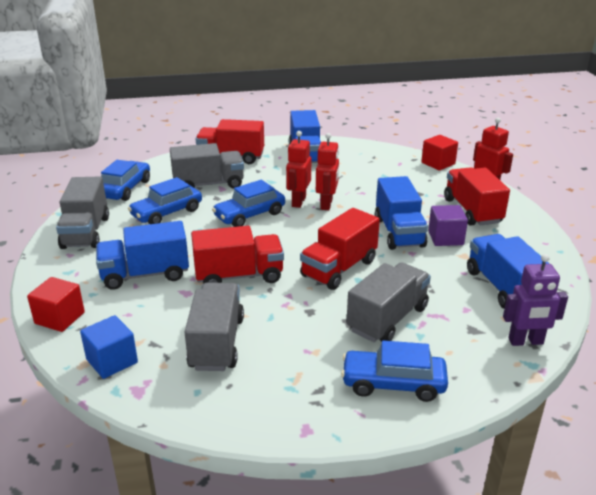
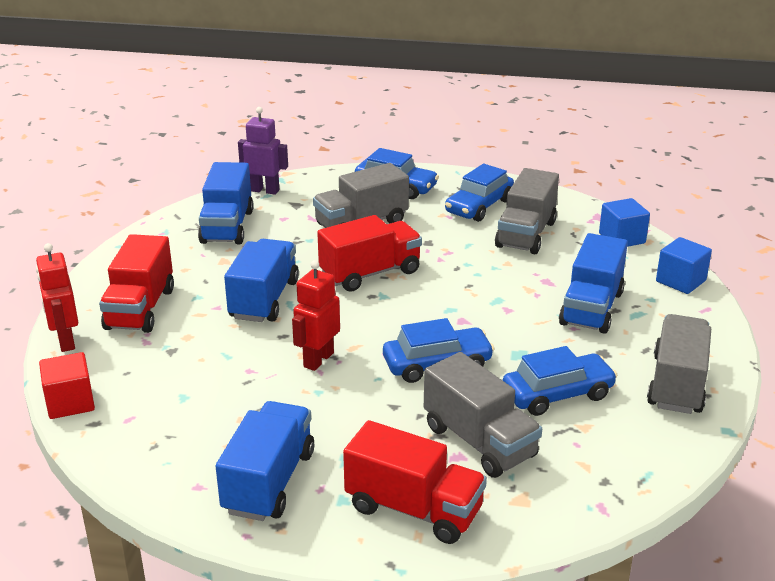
camera: 160 degrees left, 0 degrees up
(60, 318) = (680, 281): red cube -> blue cube
(125, 189) = (626, 464): blue car -> blue car (479, 206)
(145, 274) = (591, 308): blue truck -> blue truck turned 105 degrees clockwise
(208, 184) = (479, 442): grey truck -> grey truck turned 135 degrees counterclockwise
(239, 276) = (484, 286): red truck -> none
(298, 202) = (355, 373): red robot -> none
(445, 238) = (219, 282): purple cube -> none

